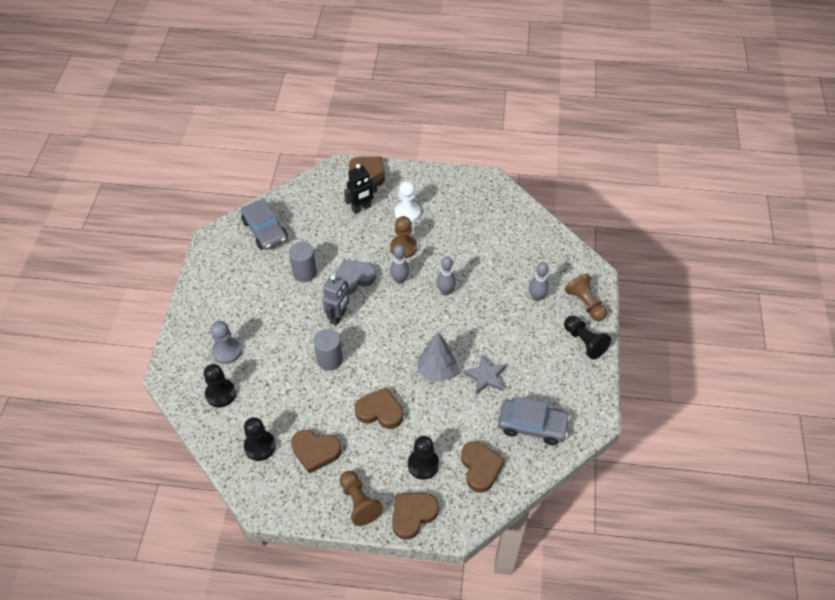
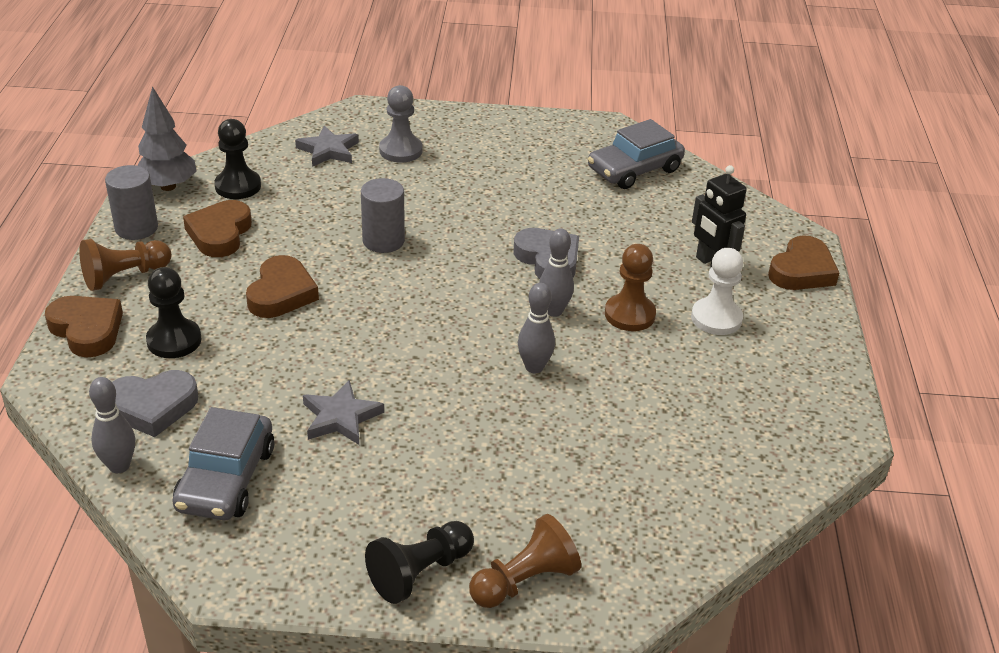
camera: 85 degrees right, 15 degrees down
(220, 394) = (328, 150): black pawn -> grey star
(304, 272) = (555, 210): grey cylinder -> grey cylinder (136, 228)
(338, 316) = (468, 246): grey robot -> none
(436, 371) = (356, 355): grey tree -> grey tree (168, 186)
(480, 468) = (152, 407): brown heart -> grey heart
(537, 297) = (534, 498): grey bowling pin -> grey bowling pin (119, 466)

